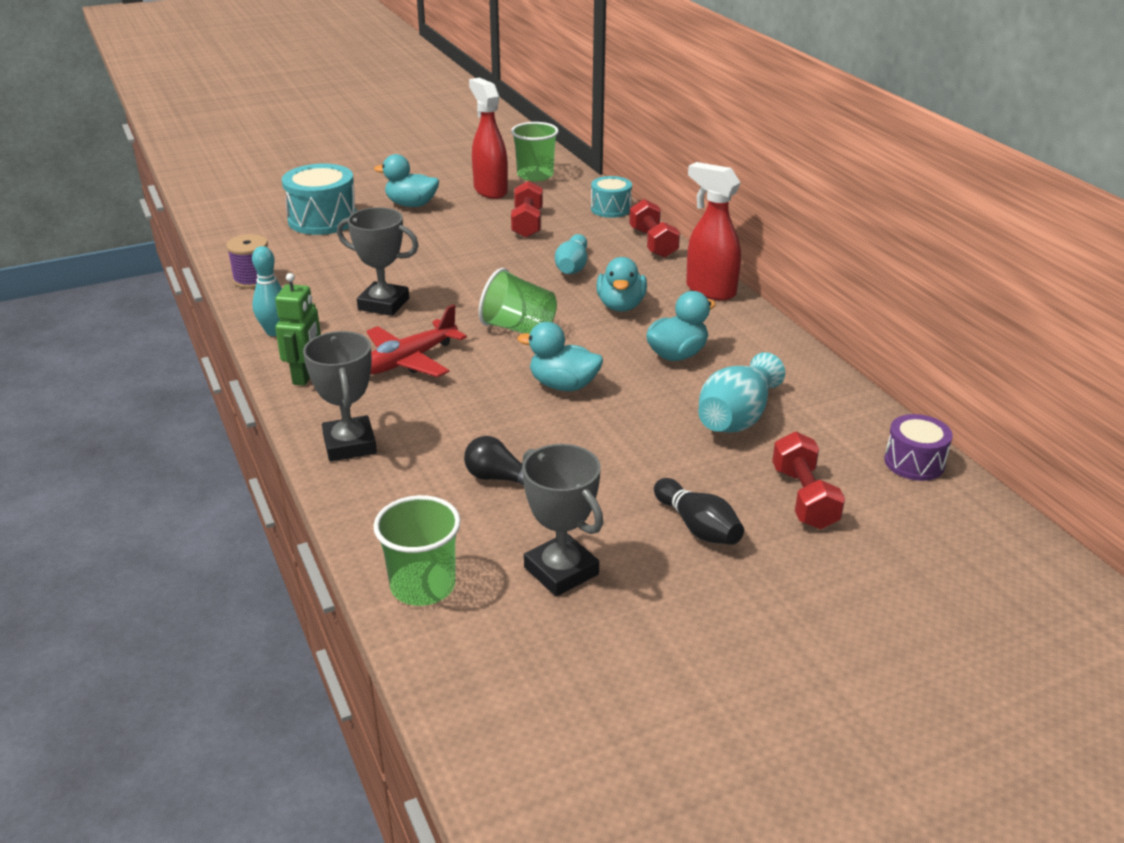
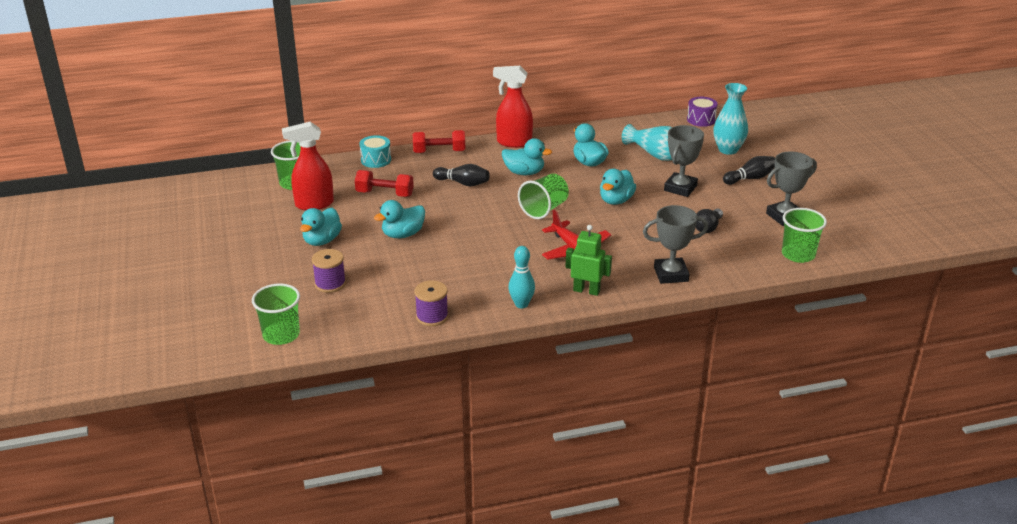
camera: 80 degrees left, 0 degrees up
(228, 210) = (281, 335): none -> green cup
(323, 220) = (330, 284): turquoise drum -> purple spool
(383, 304) = (493, 258): grey trophy -> grey trophy (680, 188)
(432, 244) = (403, 234): none -> turquoise duck
(572, 267) = (463, 183): turquoise bowling pin -> black bowling pin
(710, 290) = (513, 142): red spray bottle -> red spray bottle turned 45 degrees clockwise
(804, 498) = (728, 150): red dumbbell -> turquoise vase

